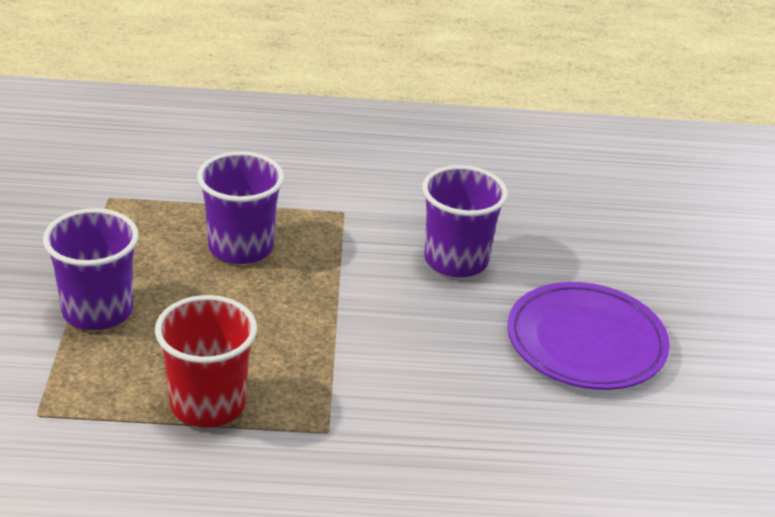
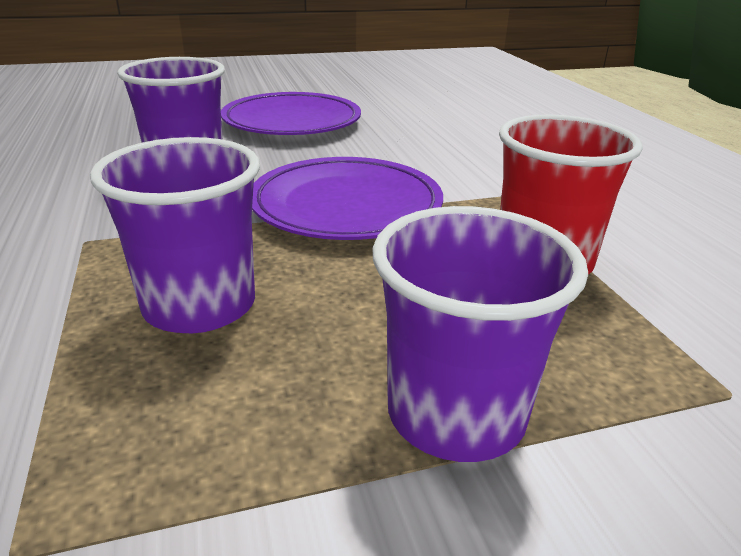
camera: 105 degrees left, 5 degrees down
(348, 331) = (346, 206): none -> purple plate

